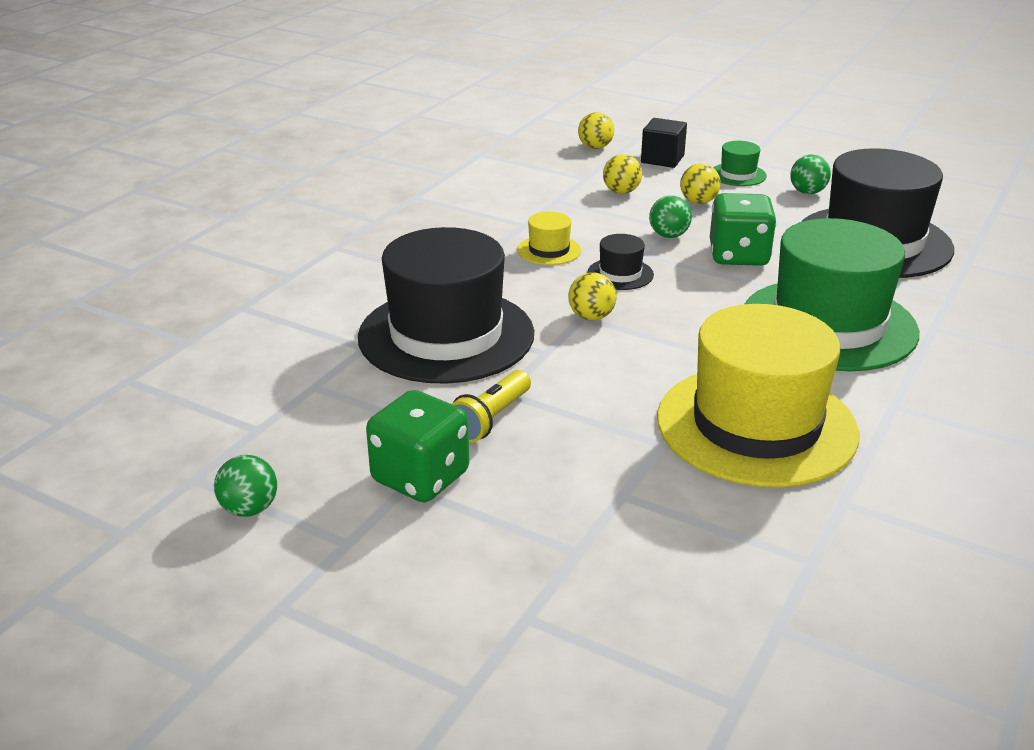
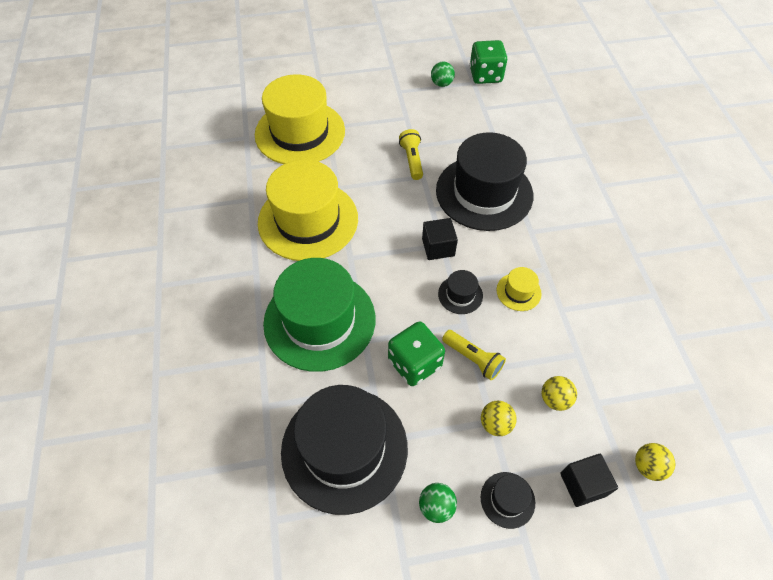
camera: 140 degrees right, 25 degrees up
(420, 477) = (406, 123): green dice -> green dice (485, 75)
(591, 317) = (438, 247): yellow ball -> black cube
(645, 572) = (300, 133): none -> yellow hat
(669, 235) = (473, 359): green ball -> yellow flashlight
(738, 175) = (507, 499): green hat -> black hat

